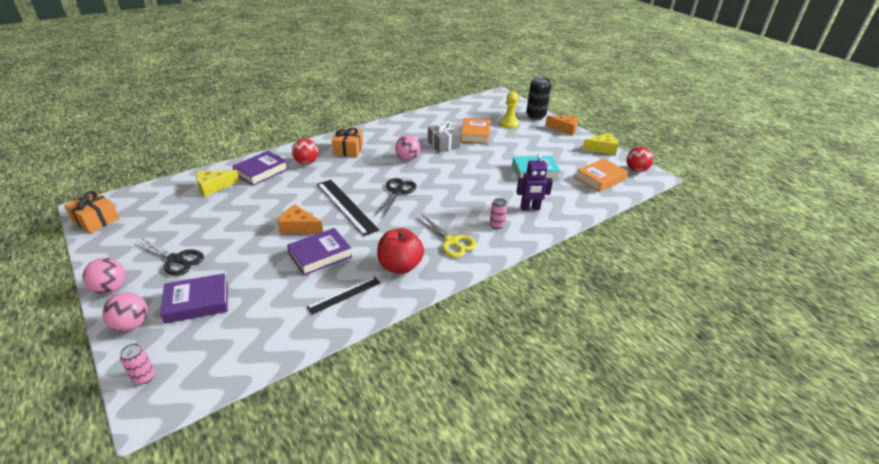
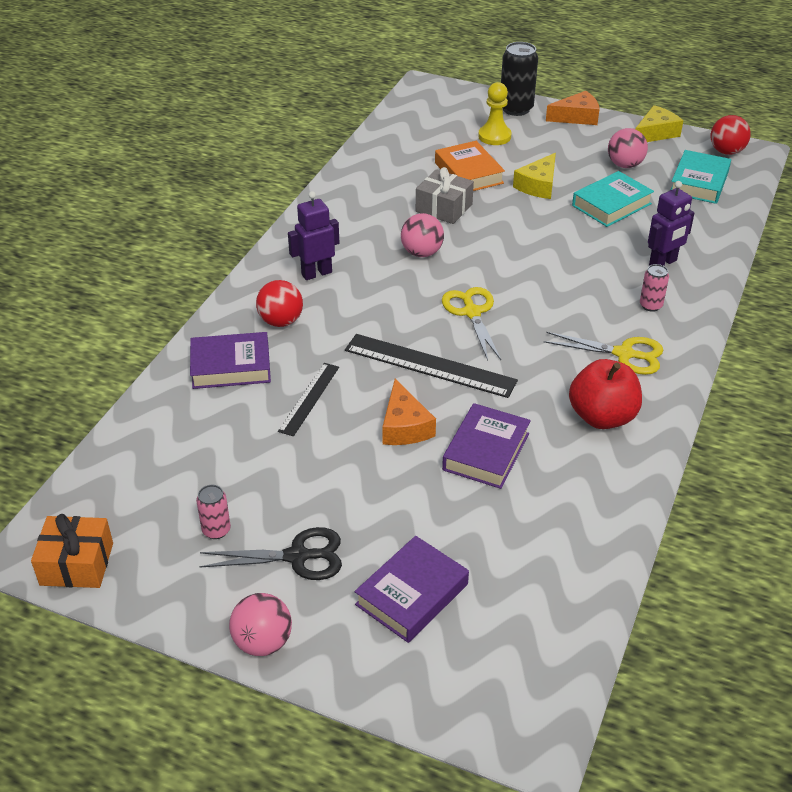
camera: 30 degrees left, 5 degrees up
(132, 325) = (367, 668): pink ball -> pink ball (625, 165)
(144, 377) = (477, 714): pink can -> pink can (216, 530)
(213, 187) = (190, 424): yellow cheese -> yellow cheese (538, 185)
(261, 171) = (231, 366): purple book -> purple book turned 75 degrees clockwise
(298, 227) = (404, 426): orange cheese -> orange cheese turned 90 degrees counterclockwise
(344, 295) = (582, 487): black ruler -> black ruler (309, 398)
(348, 150) = (316, 273): orange gift -> purple robot
(397, 192) = (472, 312): black scissors -> yellow scissors
(600, 179) = (699, 182): orange book -> turquoise book

